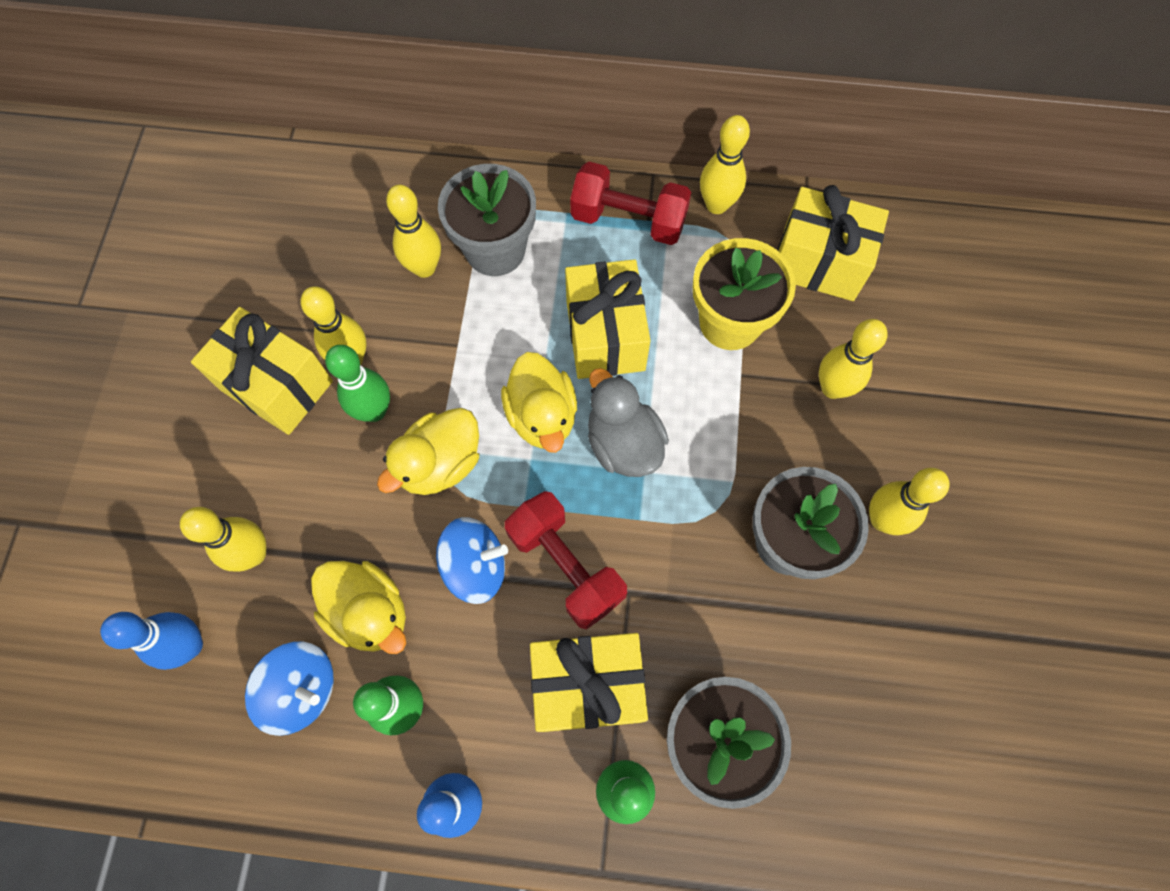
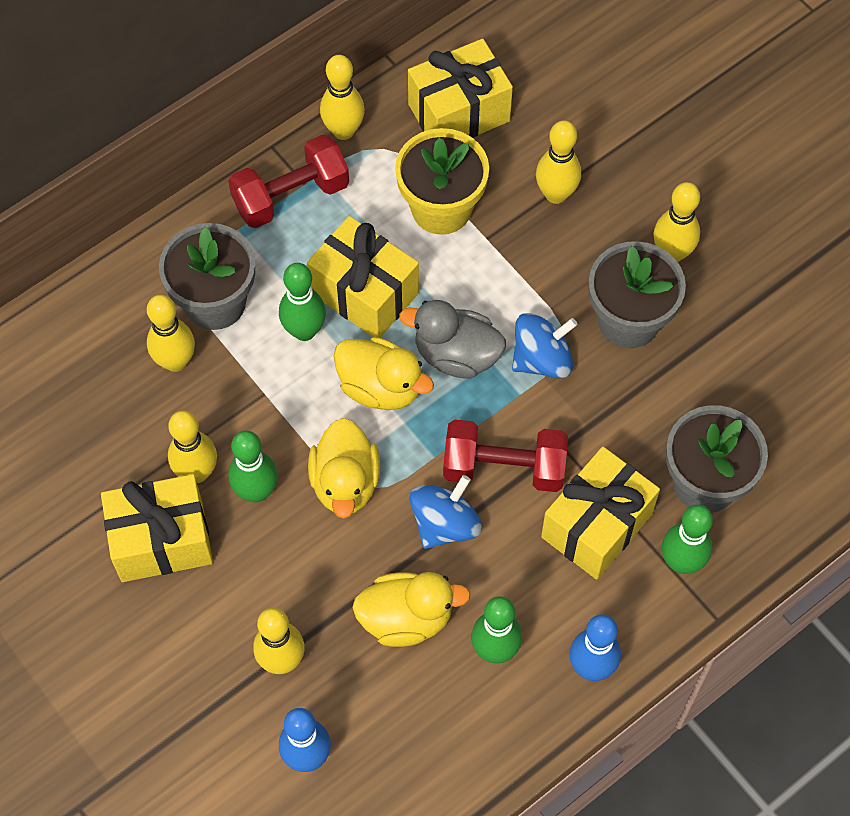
camera: 45 degrees left, 5 degrees down
(302, 689) = (416, 705): blue spinning top -> blue spinning top (542, 359)
(533, 325) = (304, 331): none -> green bowling pin

